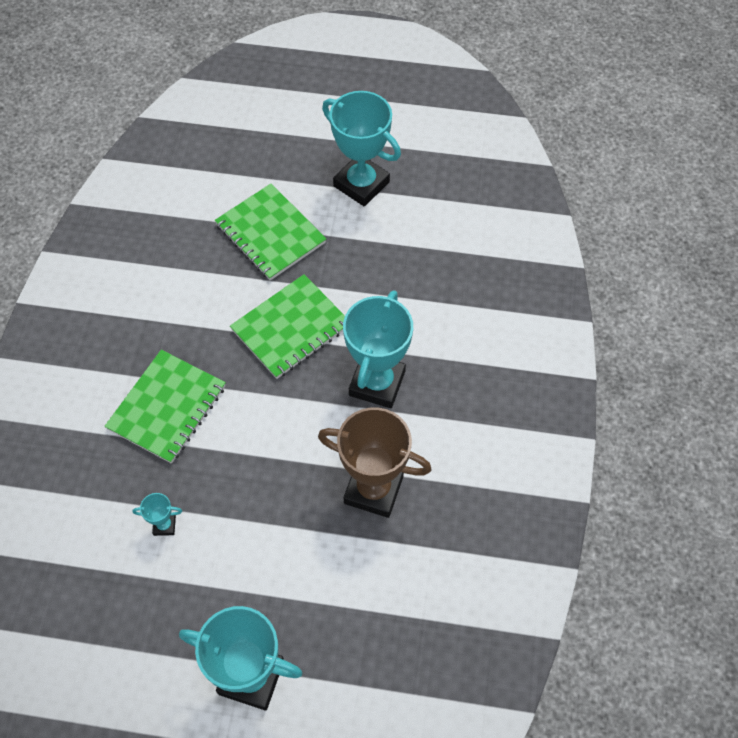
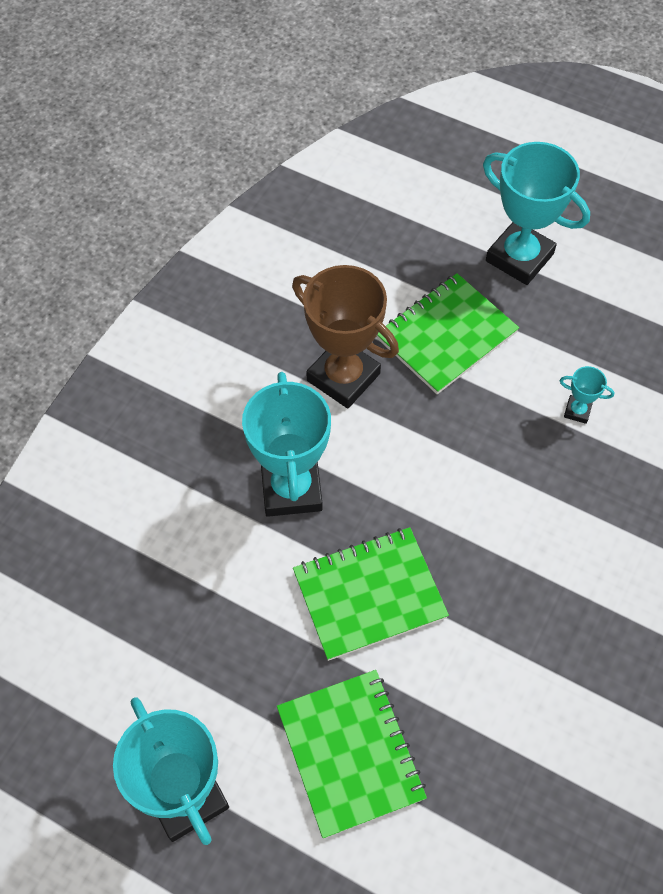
camera: 160 degrees left, 0 degrees up
(167, 408) = (550, 540): green notebook -> green notebook (446, 335)
(377, 383) = (291, 489): turquoise trophy -> turquoise trophy turned 45 degrees counterclockwise

